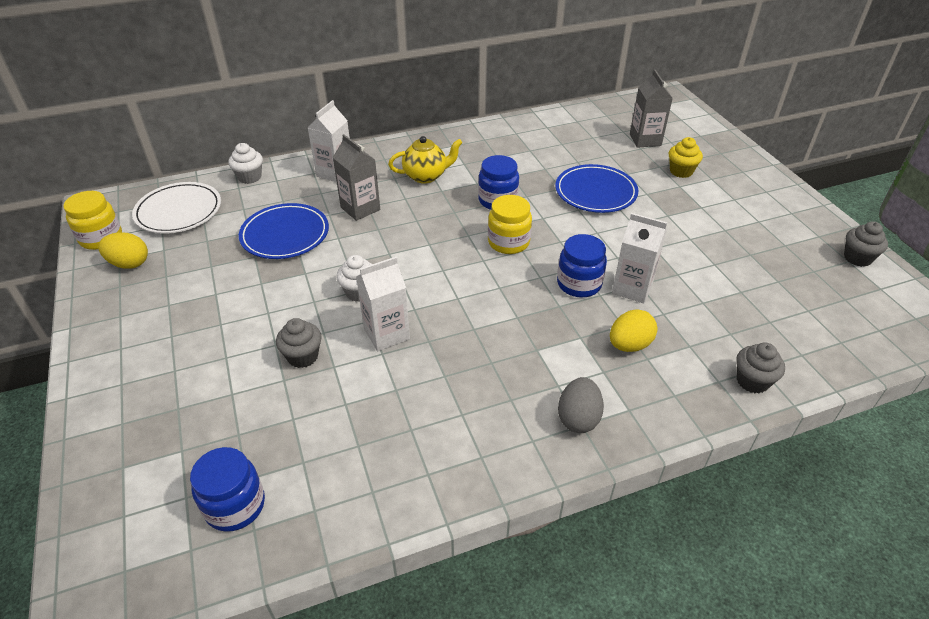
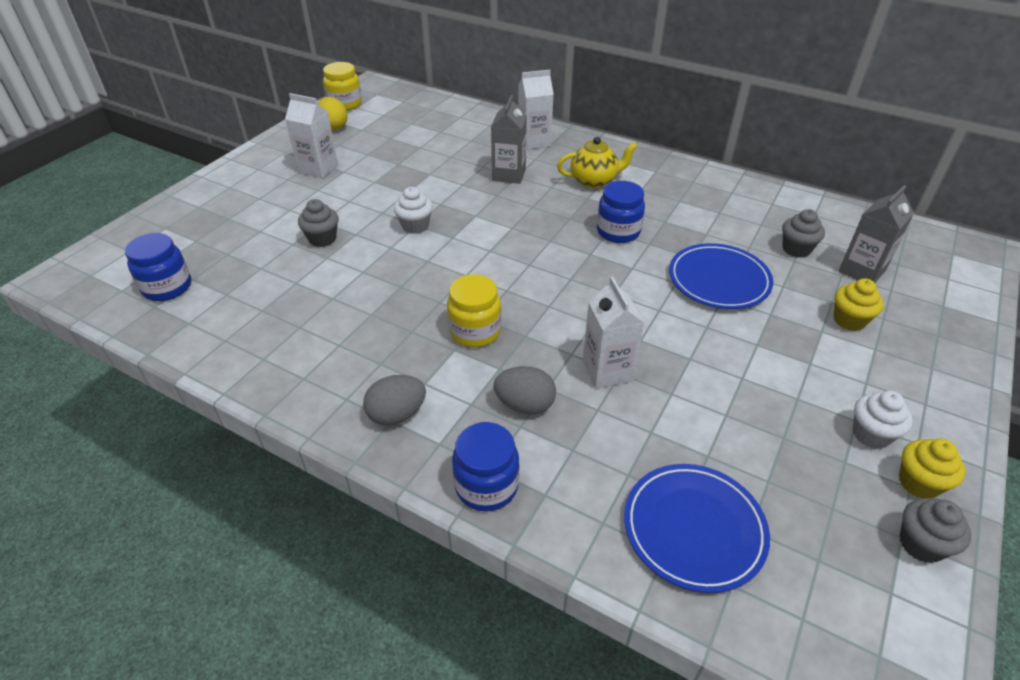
camera: 50 degrees right, 0 degrees up
(179, 211) = (404, 112): white plate -> none
(250, 177) = (477, 114): white cupcake -> white cupcake (871, 434)
(285, 235) = (435, 162): blue plate -> blue plate (694, 529)
(386, 334) = (385, 262): white carton -> white carton (318, 168)
(426, 176) = (594, 181): yellow teapot -> yellow teapot turned 45 degrees counterclockwise
(508, 242) = (570, 266): yellow jar -> yellow jar (475, 331)
(579, 284) = (569, 333): blue jar -> blue jar (486, 486)
(629, 345) = (525, 405): yellow egg -> grey egg
(752, 381) = (573, 523): grey cupcake -> grey cupcake (796, 249)
(818, 231) = (919, 483): none -> yellow cupcake

